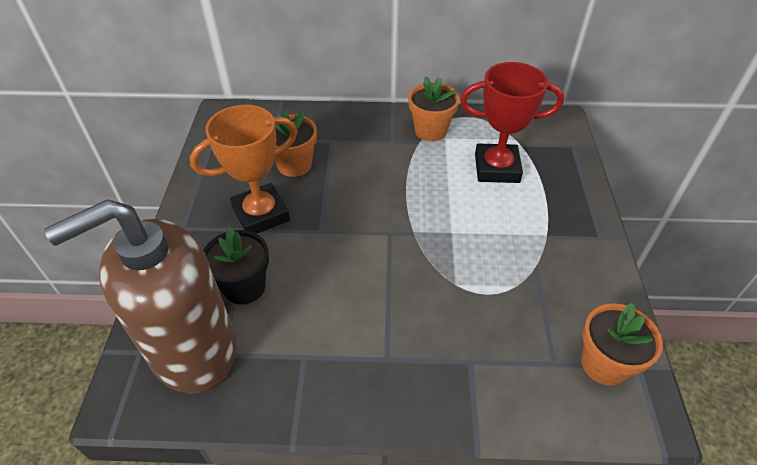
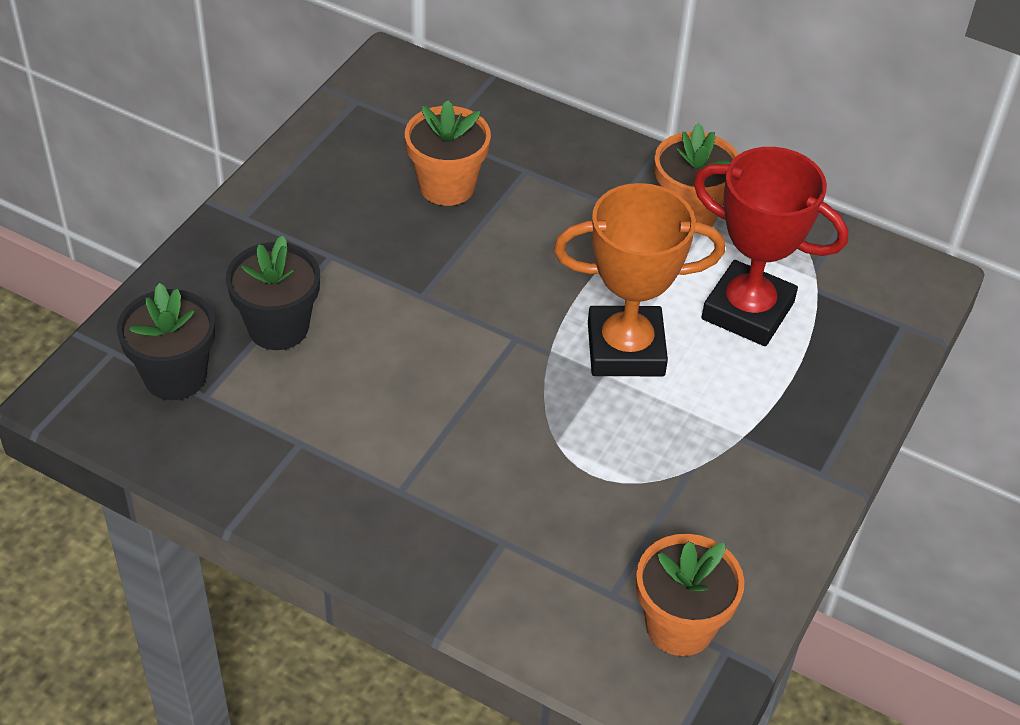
camera: 25 degrees right, 0 degrees up
(193, 350) = (175, 376): brown soap dispenser -> black flower pot
(261, 214) = (356, 240): orange trophy -> orange trophy (625, 349)

